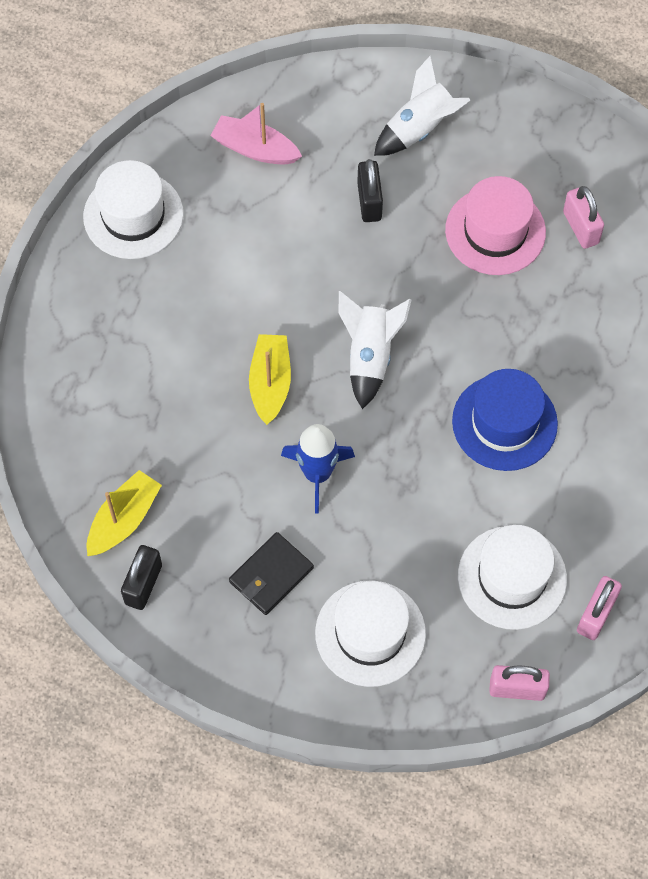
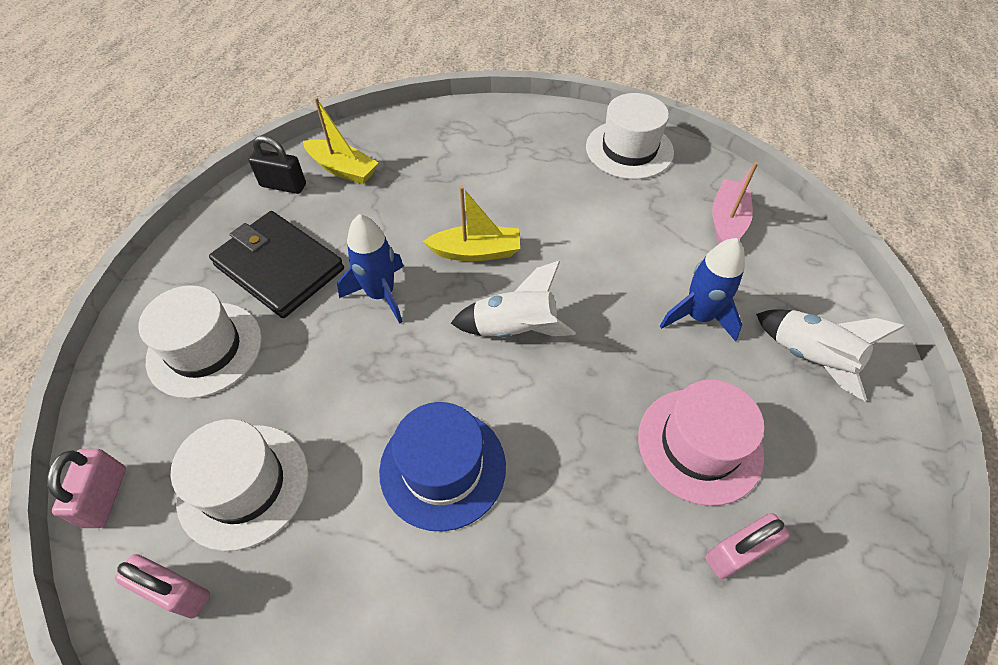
camera: 85 degrees right, 10 degrees down
(271, 575) = (279, 267): black wallet -> black wallet, size x1.65
(369, 202) = (698, 316): black padlock -> blue rocket

